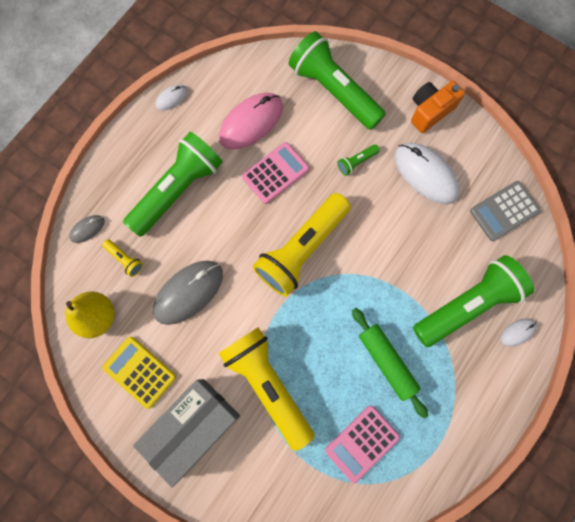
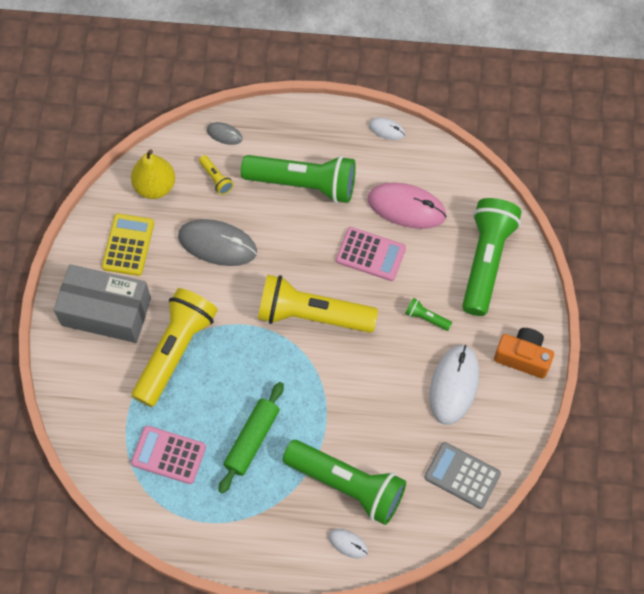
camera: 60 degrees right, 10 degrees down
(125, 259) = (216, 178): yellow flashlight -> yellow flashlight turned 45 degrees counterclockwise

